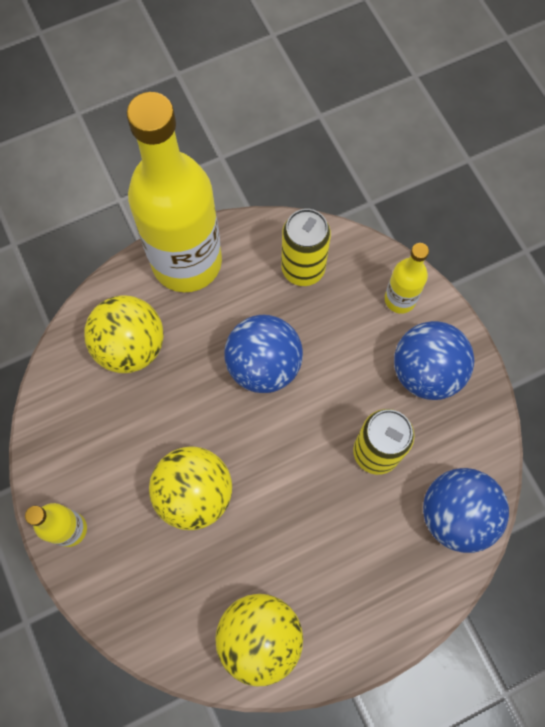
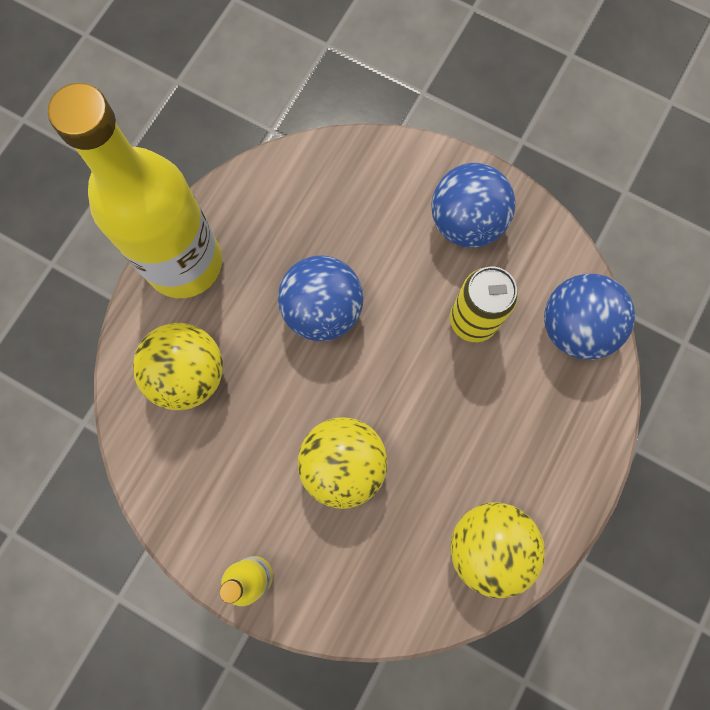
camera: 35 degrees left, 5 degrees up
(303, 269) = (295, 201): yellow can -> none
(400, 299) = (399, 173): yellow bottle -> none

